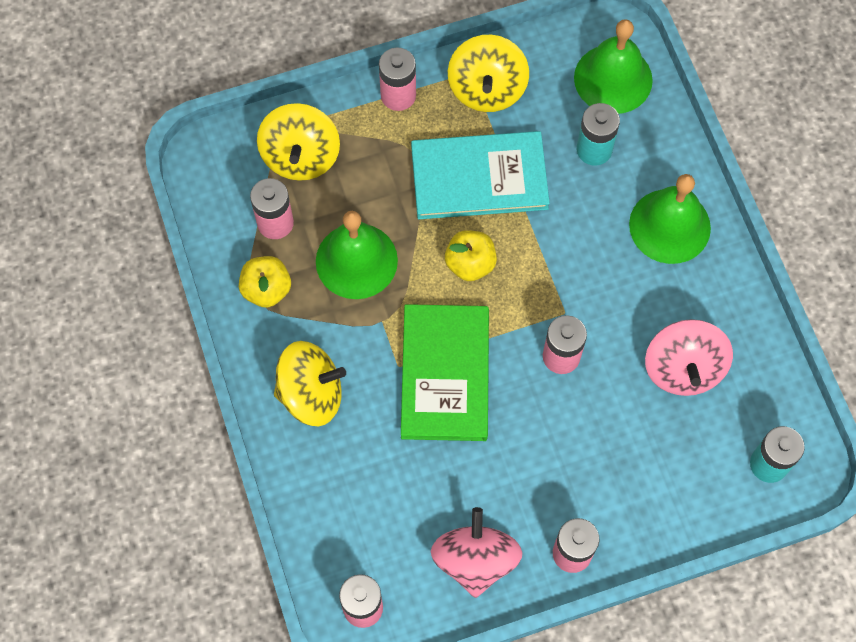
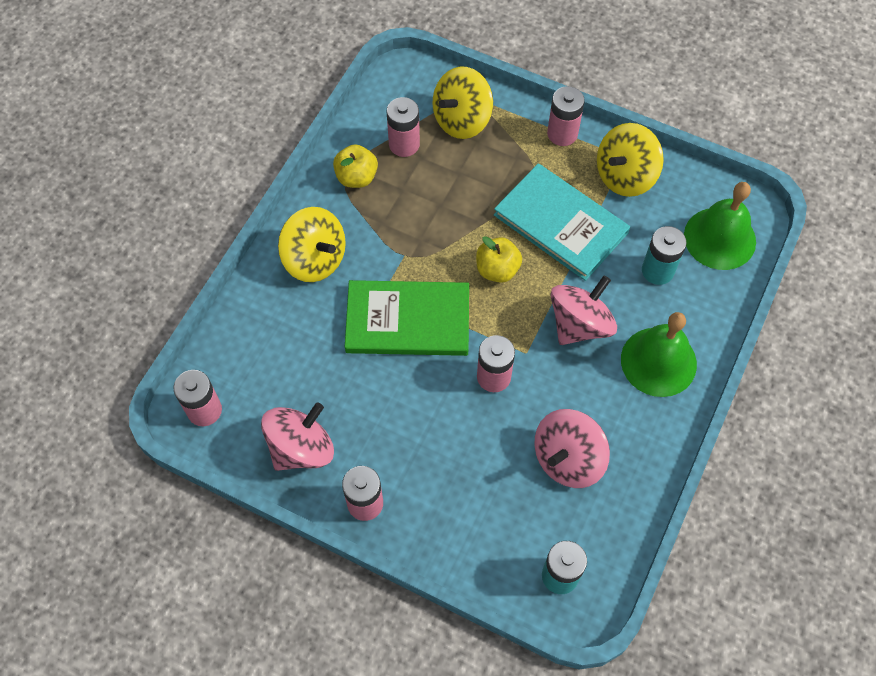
camera: 45 degrees right, 5 degrees down
(356, 260) = (428, 207): green bell -> none
(445, 374) = (408, 320): green book -> green book turned 45 degrees clockwise
(581, 250) = (580, 324): none -> pink spinning top

